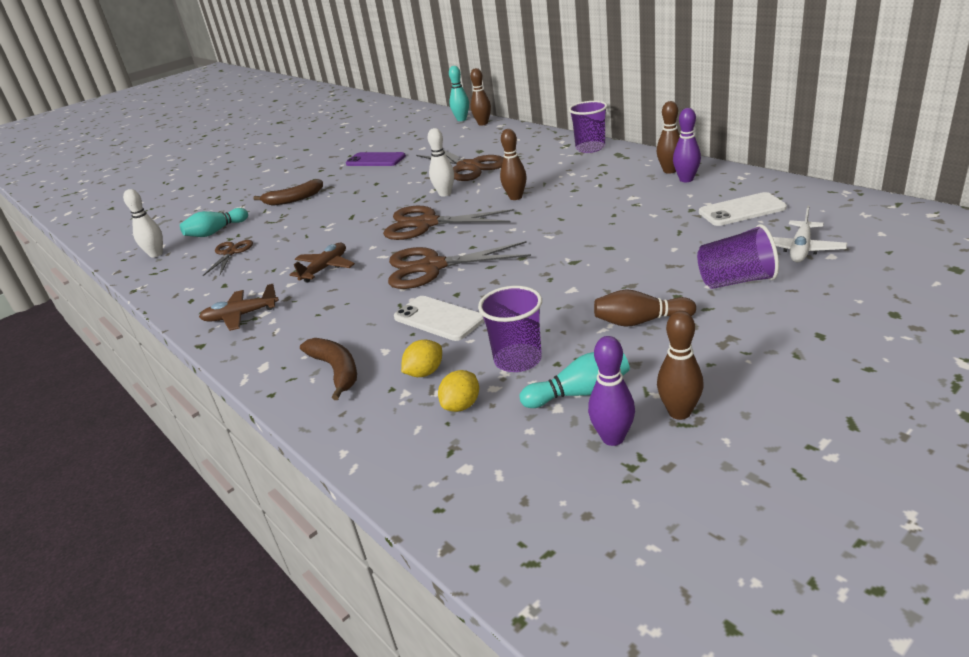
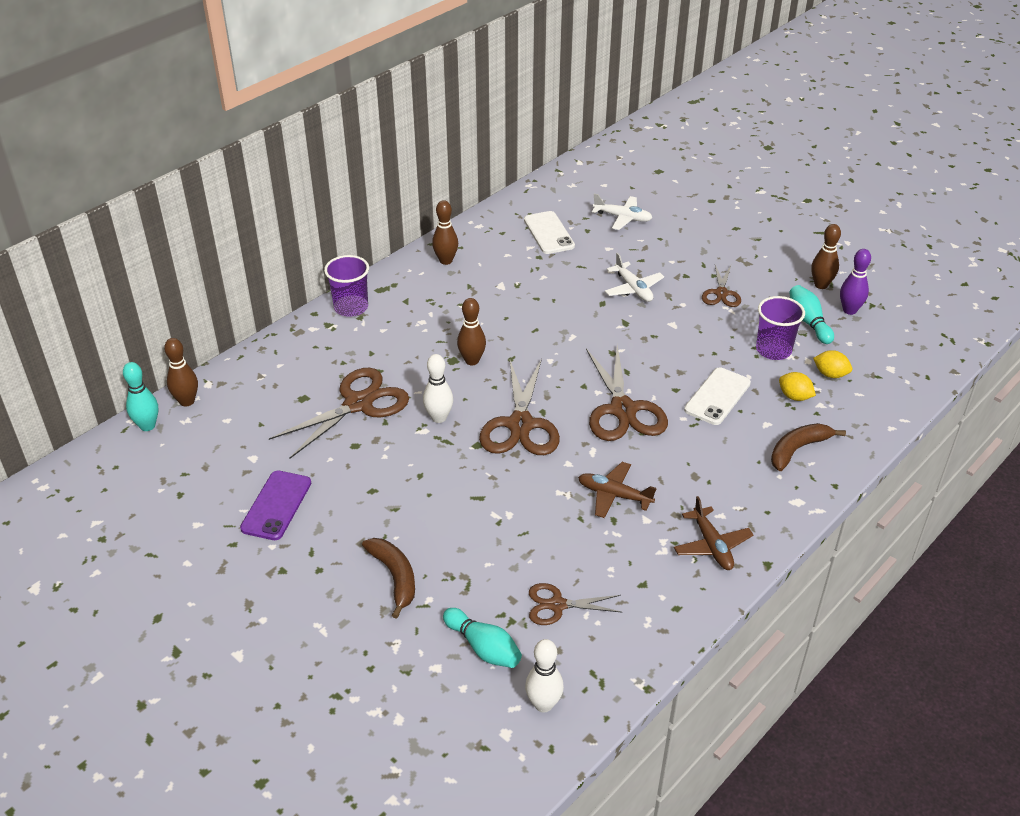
camera: 100 degrees left, 10 degrees up
(640, 263) = (633, 288): none -> white plane
(640, 321) = (721, 293): brown bowling pin -> brown scissors
(686, 179) = (472, 253): purple bowling pin -> none
(736, 281) = (666, 249): purple cup -> none

